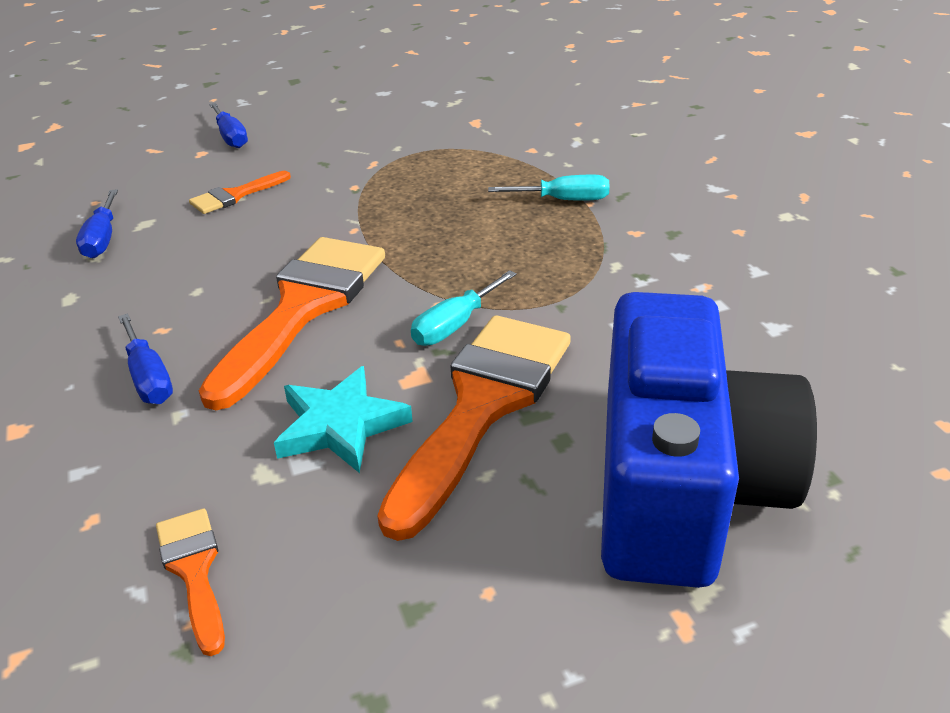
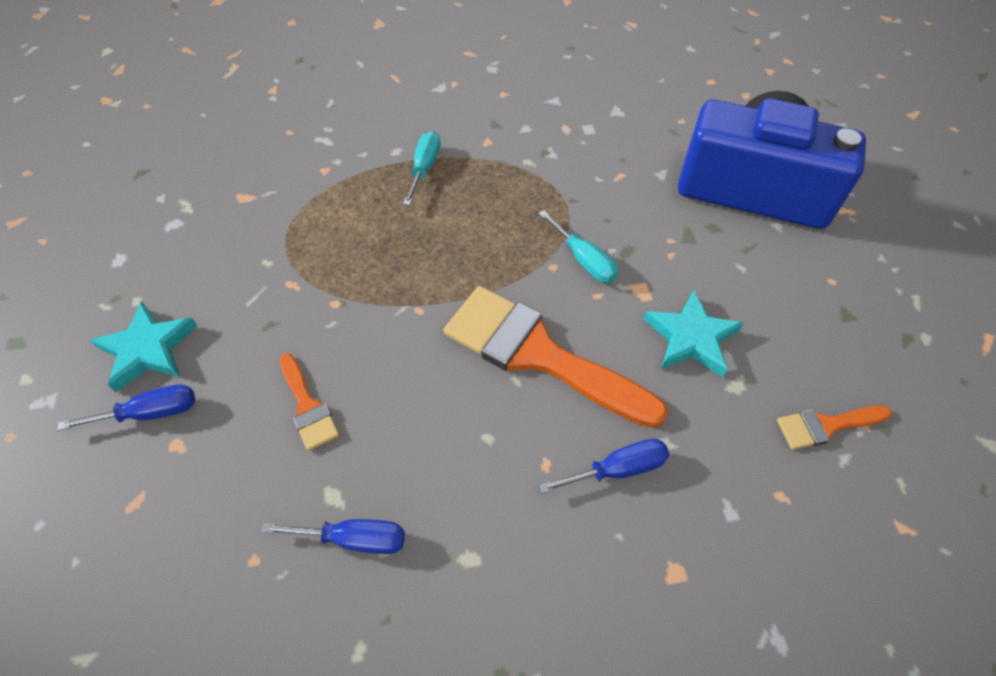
camera: 80 degrees left, 20 degrees up
(292, 123) = (148, 349): none -> turquoise star
(482, 406) = (678, 259): orange brush -> none

